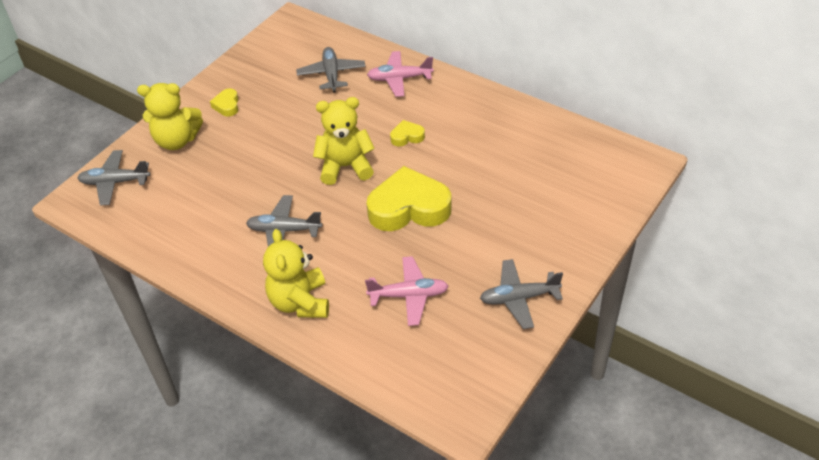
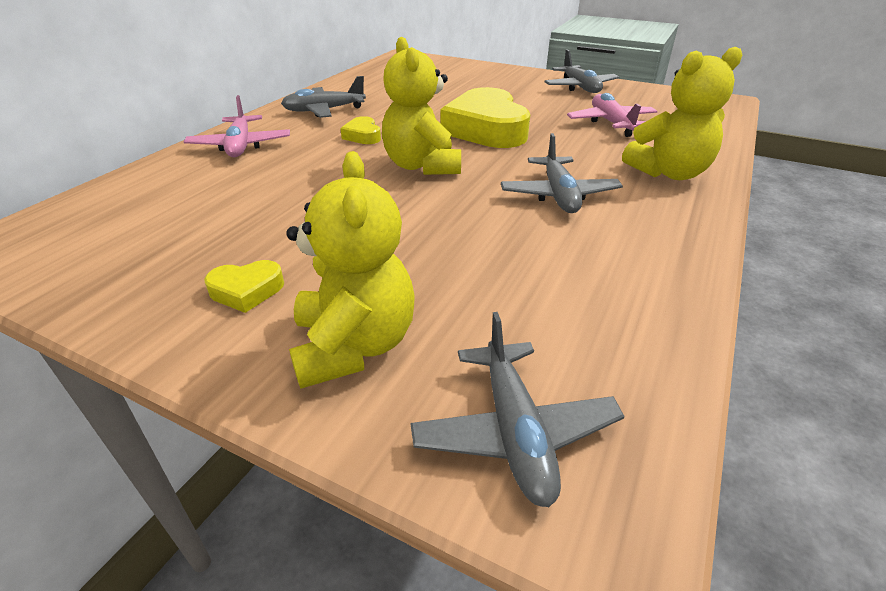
camera: 100 degrees left, 10 degrees down
(331, 74) = (202, 192): grey plane -> grey plane (324, 110)

